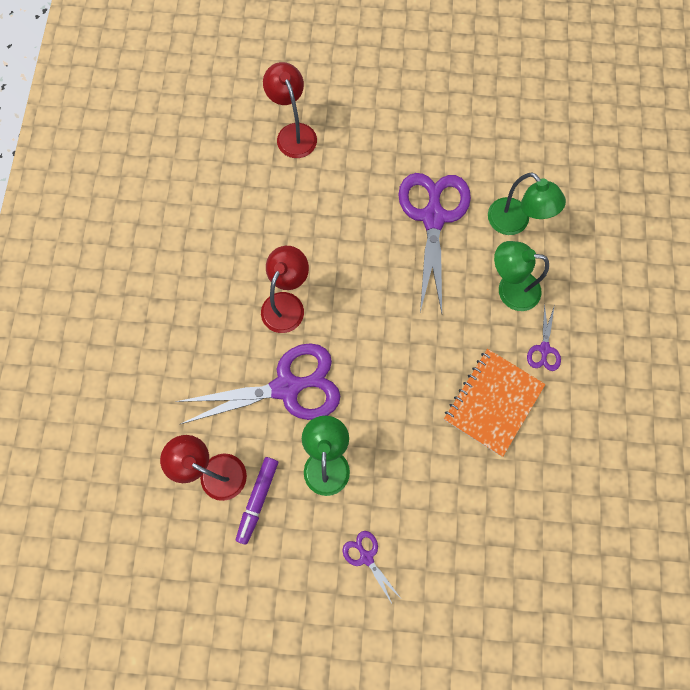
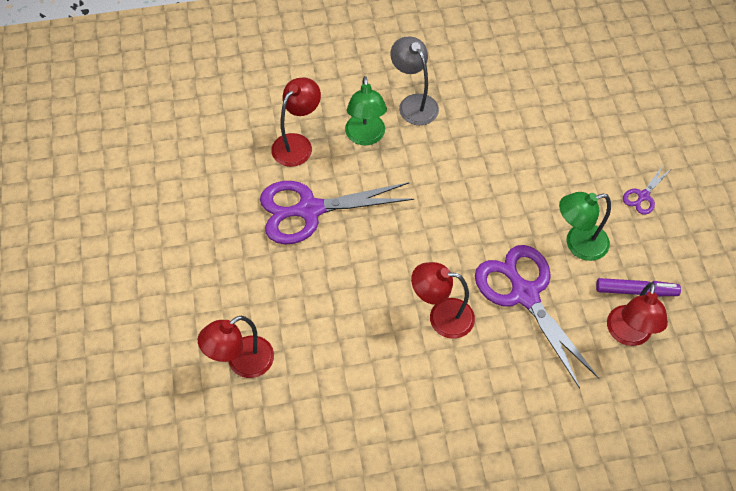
camera: 105 degrees left, 15 degrees down
(493, 402) = (475, 131): orange notebook -> none
(514, 223) = (297, 144): green lamp -> red lamp
(544, 349) = (413, 103): purple scissors -> grey lamp

